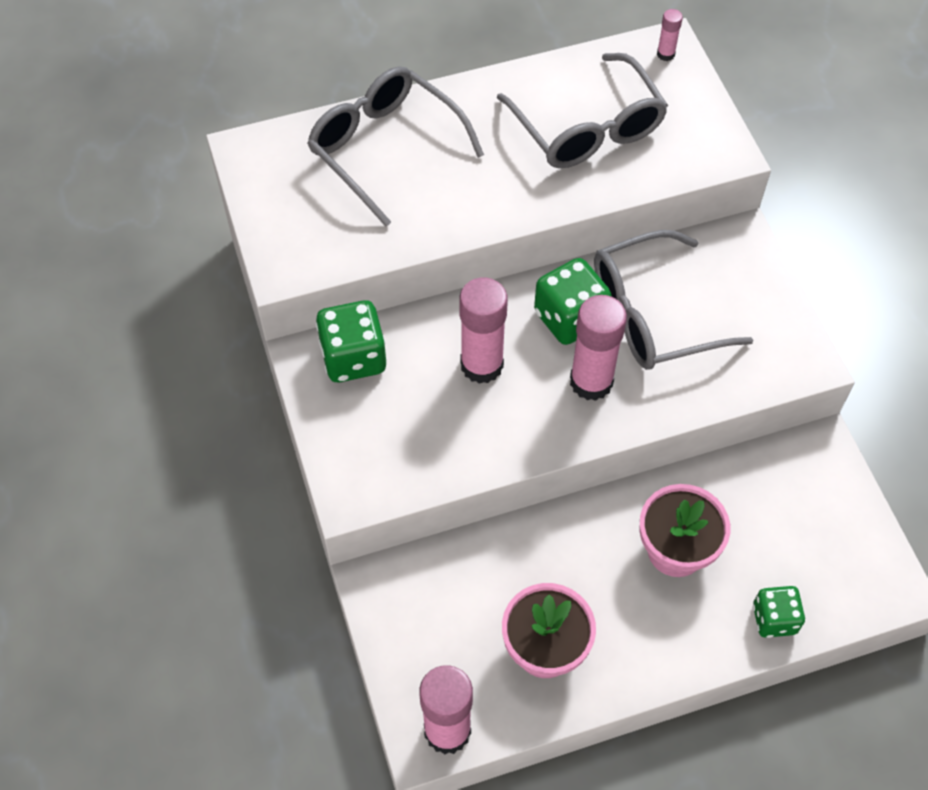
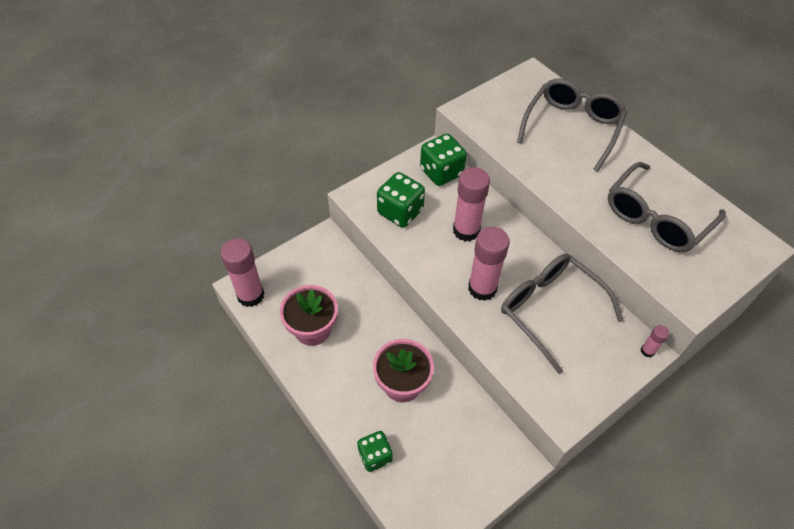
camera: 70 degrees right, 5 degrees down
(570, 318) = (522, 265): green dice -> green dice (400, 212)
(665, 54) = (752, 246): pink glue stick -> pink glue stick (647, 351)

